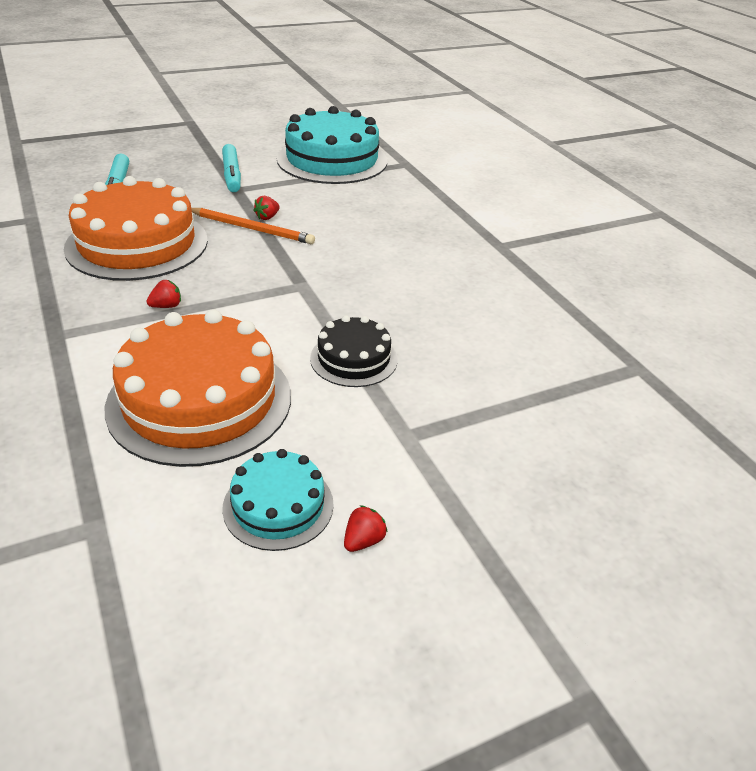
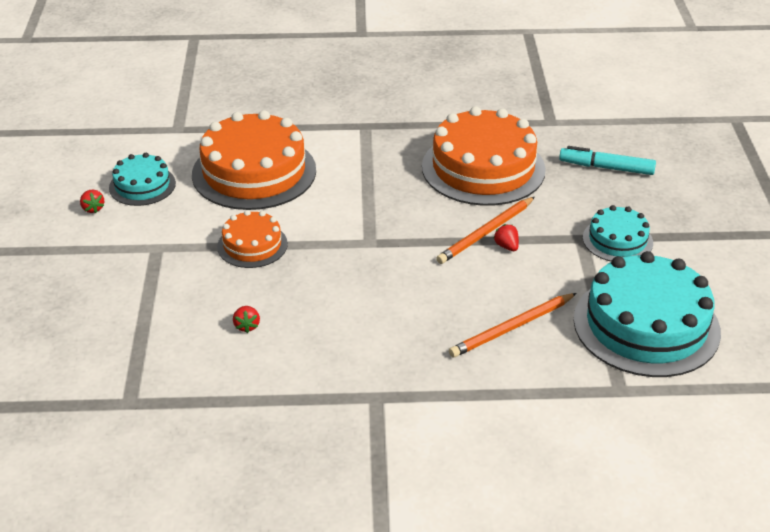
camera: 115 degrees right, 0 degrees up
(166, 306) = (375, 172): red strawberry -> red strawberry (247, 326)
(231, 175) = (617, 240): turquoise marker -> turquoise cake
(353, 359) = (252, 245): black cake -> orange cake
(373, 203) = (512, 327): none -> orange pencil

